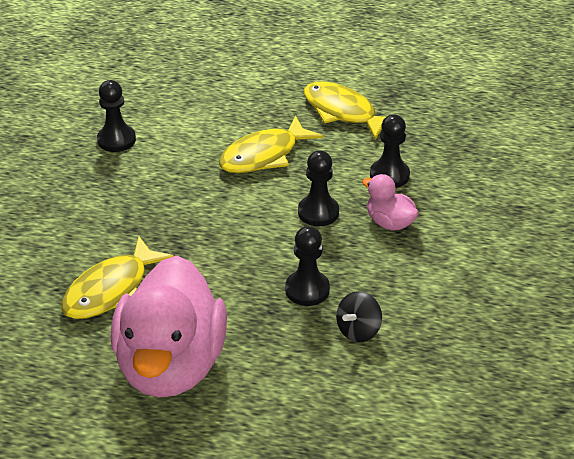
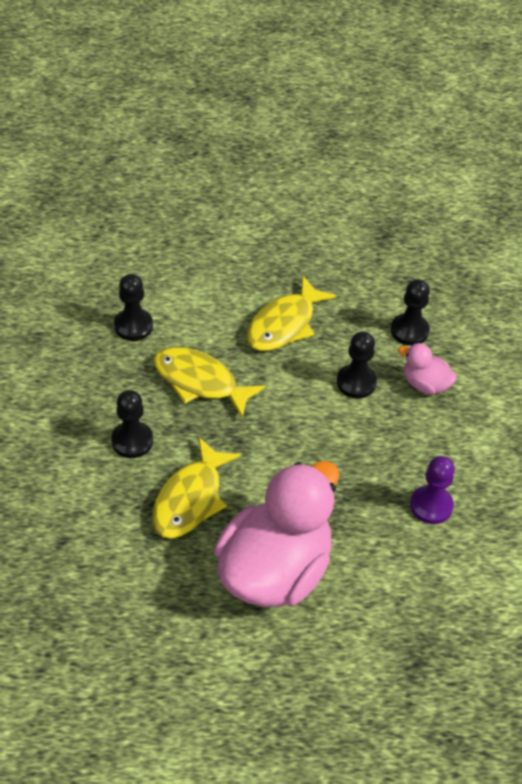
camera: 15 degrees left, 10 degrees up
(171, 365) = (275, 570): pink duck -> pink duck turned 135 degrees counterclockwise
(307, 290) = (372, 469): black pawn -> black pawn (132, 441)
(343, 112) = (344, 262): yellow fish -> yellow fish (200, 382)
(358, 330) = (431, 506): black spinning top -> purple pawn

